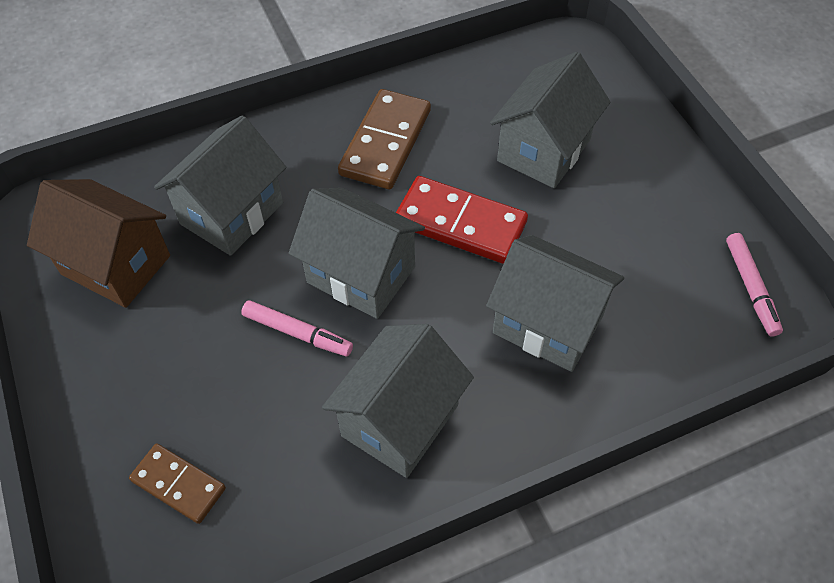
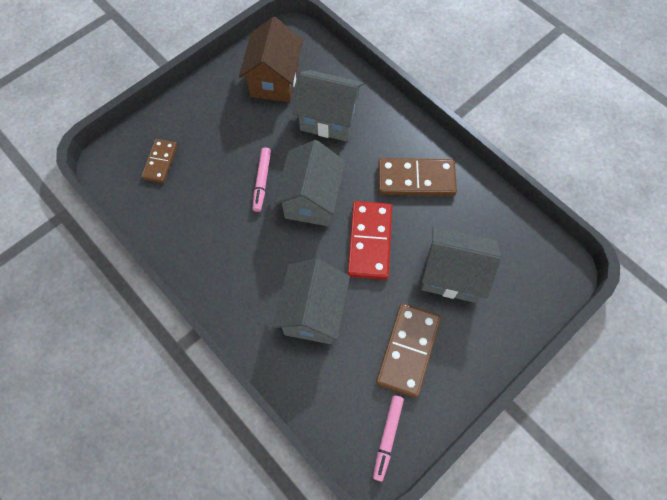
camera: 70 degrees right, 10 degrees up
(400, 420) = (224, 251): grey house -> none
(636, 229) = (408, 350): none -> brown domino
(751, 288) = (387, 437): pink marker -> pink marker turned 45 degrees counterclockwise

